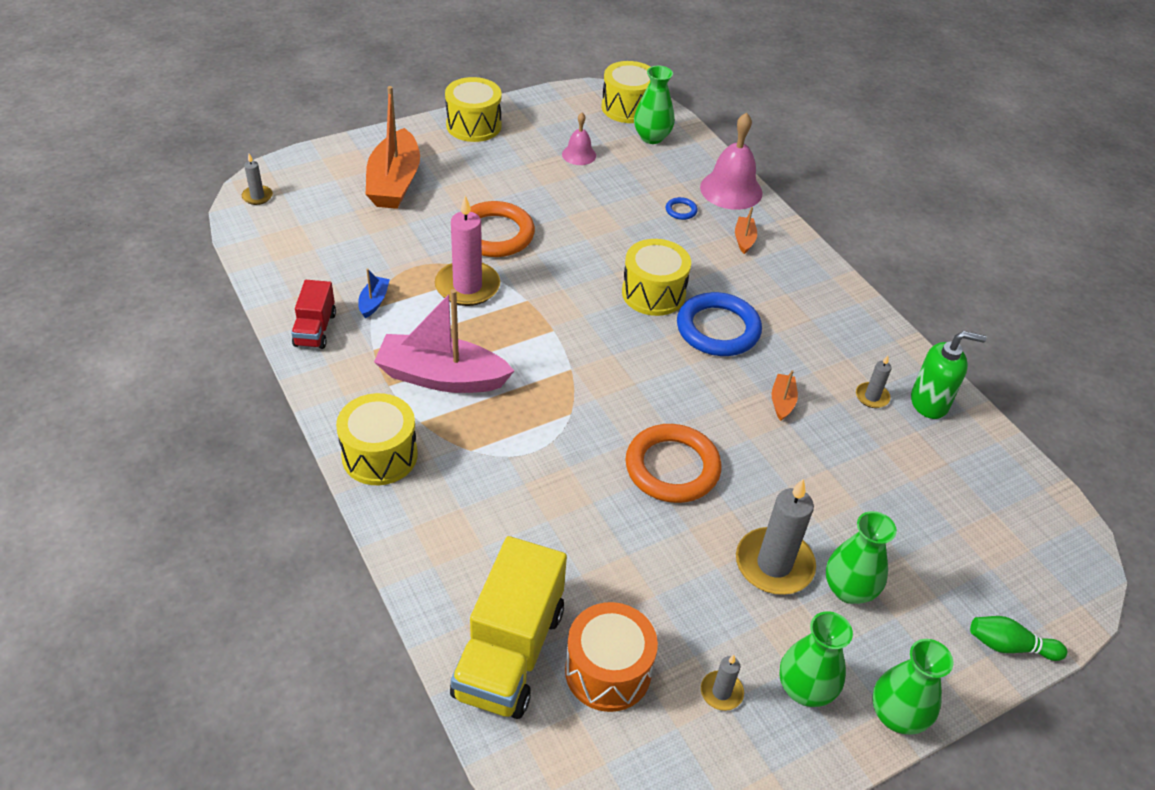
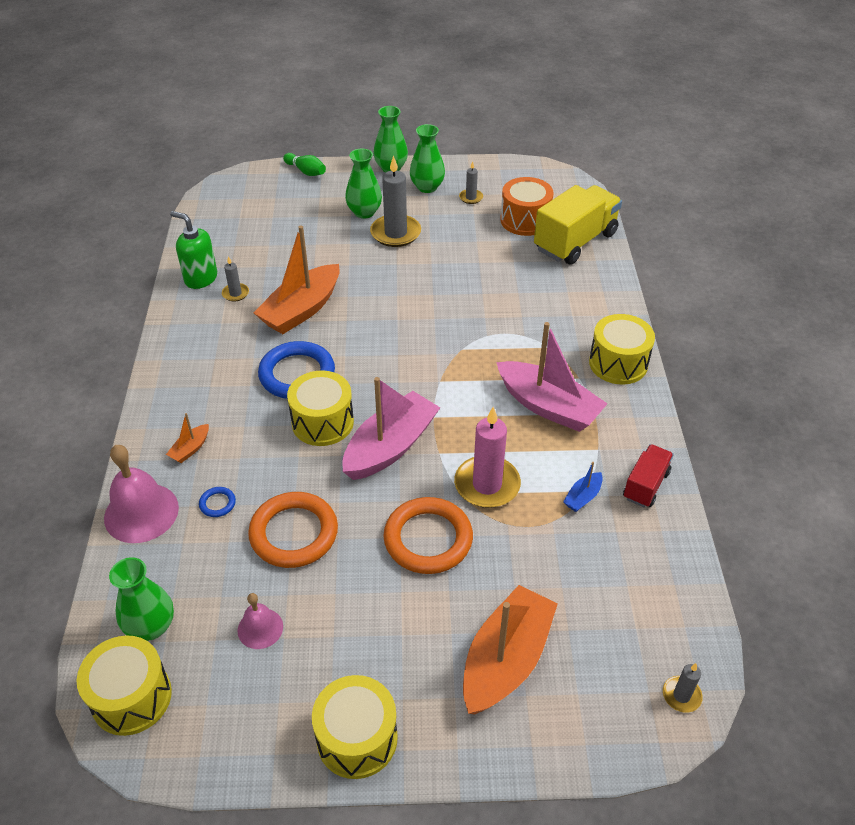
camera: 150 degrees left, 0 degrees up
(575, 291) = (390, 447): none -> pink boat
(672, 467) = (415, 295): orange ring -> orange ring (294, 533)
(782, 401) = (301, 310): orange boat -> orange boat, size x2.31

